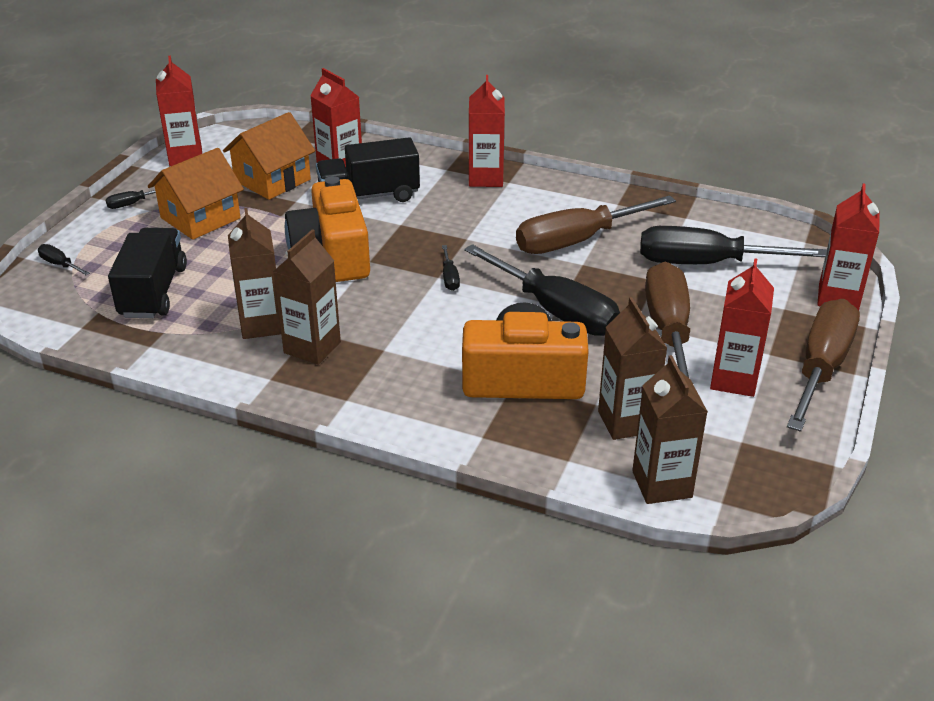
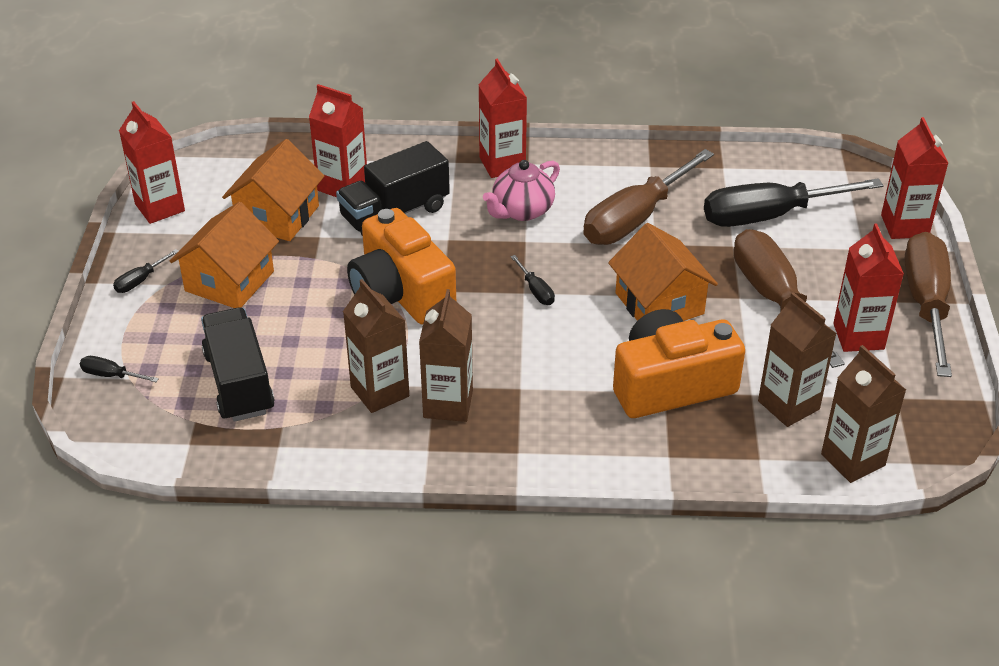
camera: 20 degrees left, 5 degrees up
(479, 215) = (521, 211): none -> pink teapot
(555, 311) = (659, 303): black screwdriver -> orange house

